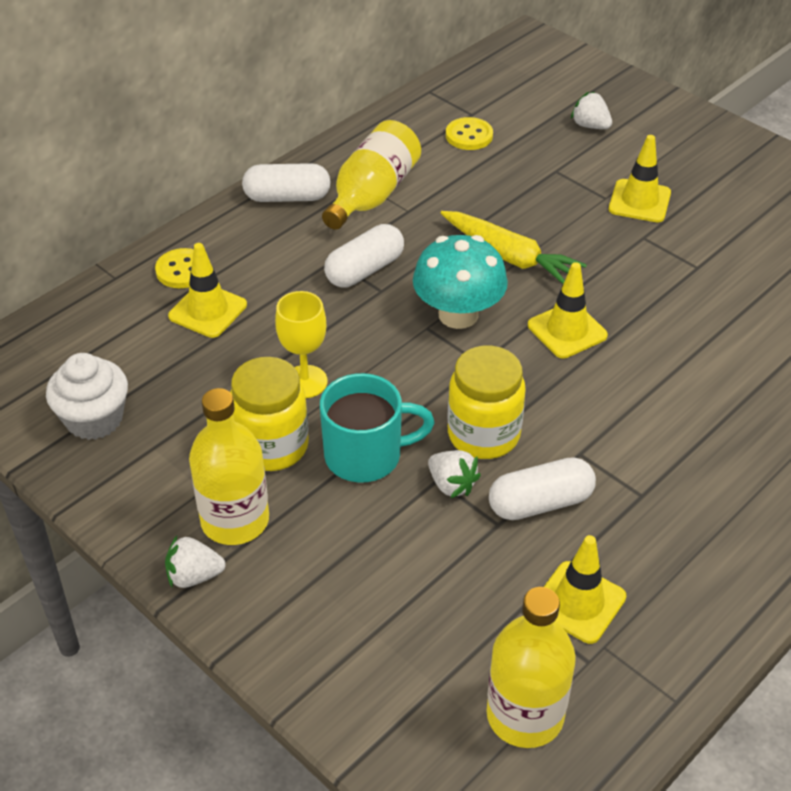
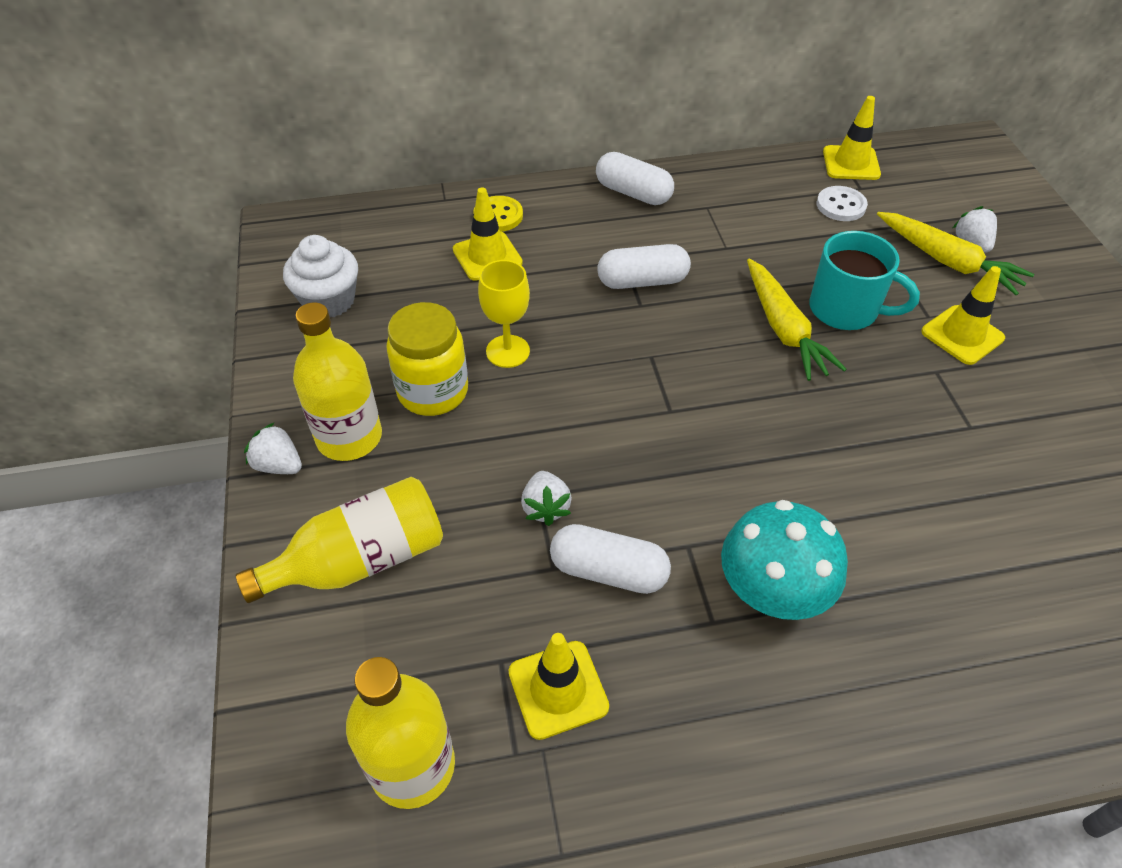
camera: 35 degrees right, 5 degrees up
(366, 455) = (498, 440): turquoise mug -> turquoise mug (845, 310)
(372, 195) = (706, 221): yellow bottle -> yellow bottle (360, 560)
(458, 315) = (689, 358): turquoise mushroom -> turquoise mushroom (772, 592)
(469, 136) = (841, 205): yellow button -> white button
(483, 435) = (614, 478): yellow jar -> none
(567, 330) = (779, 422): yellow traffic cone -> yellow traffic cone (851, 163)
(585, 148) = (948, 261): none -> yellow carrot

